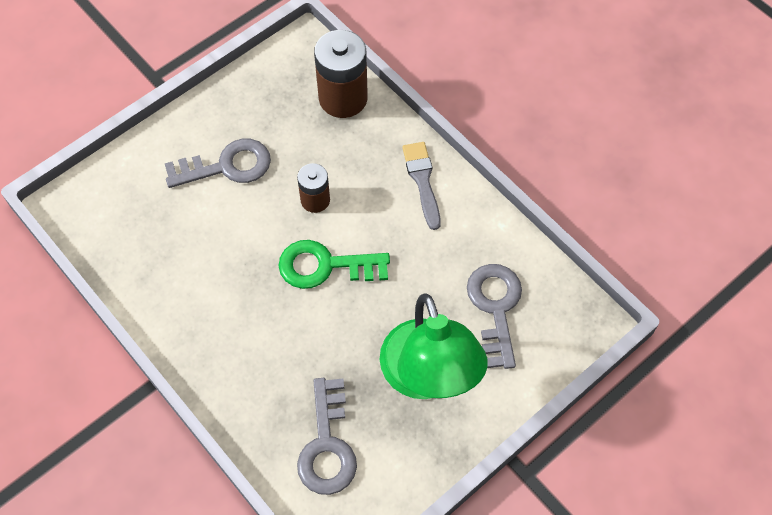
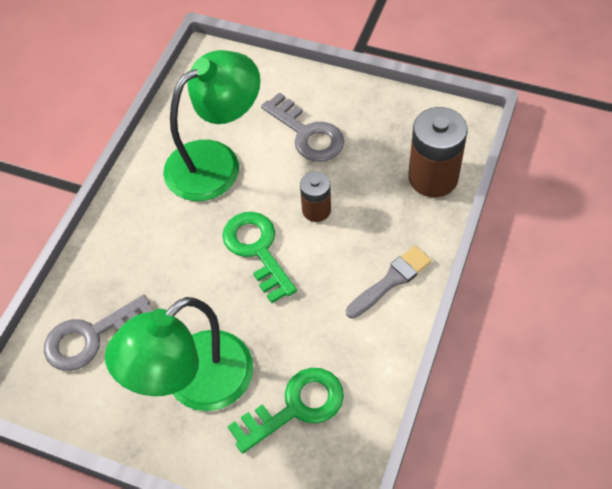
camera: 65 degrees right, 5 degrees down
(203, 255) = (216, 162): none -> green lamp
(495, 308) = (296, 407): grey key -> green key

